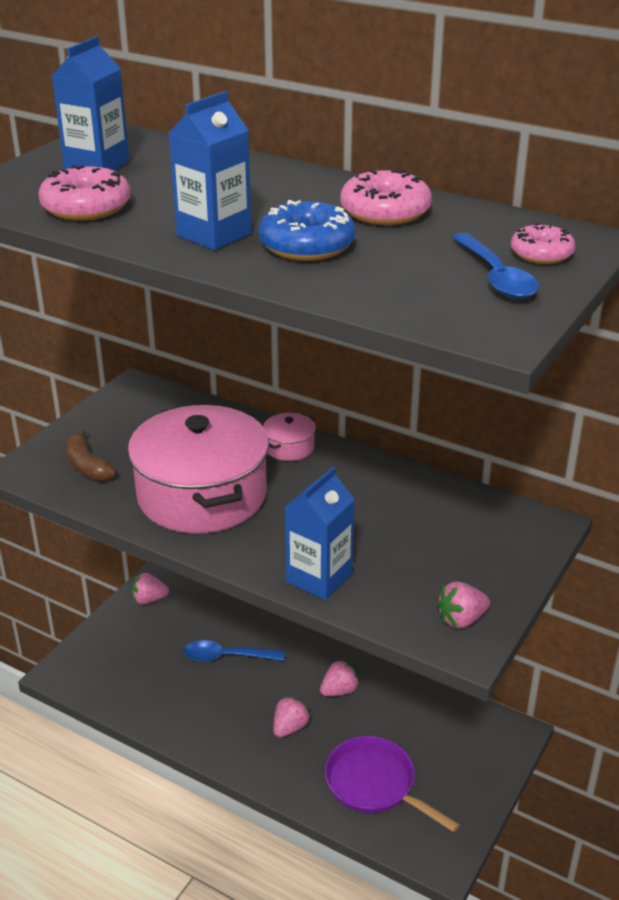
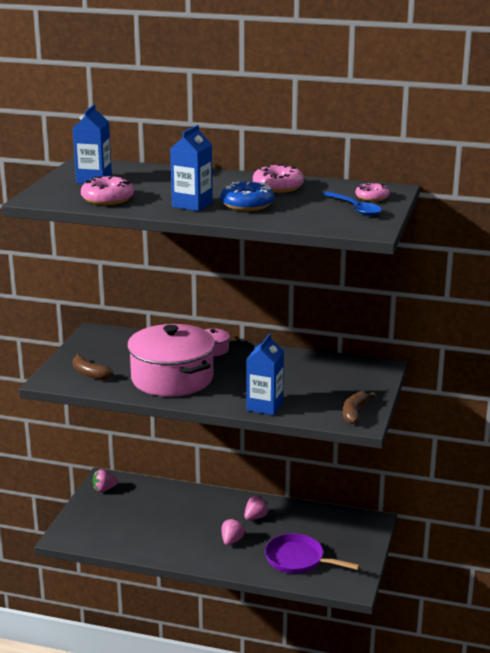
camera: 15 degrees left, 10 degrees down
(226, 657) = (173, 511): blue spoon -> none
(461, 619) = (354, 413): pink strawberry -> brown banana

